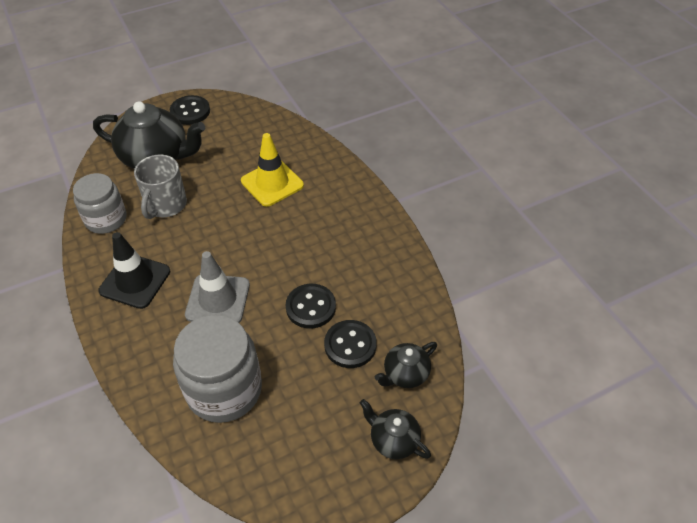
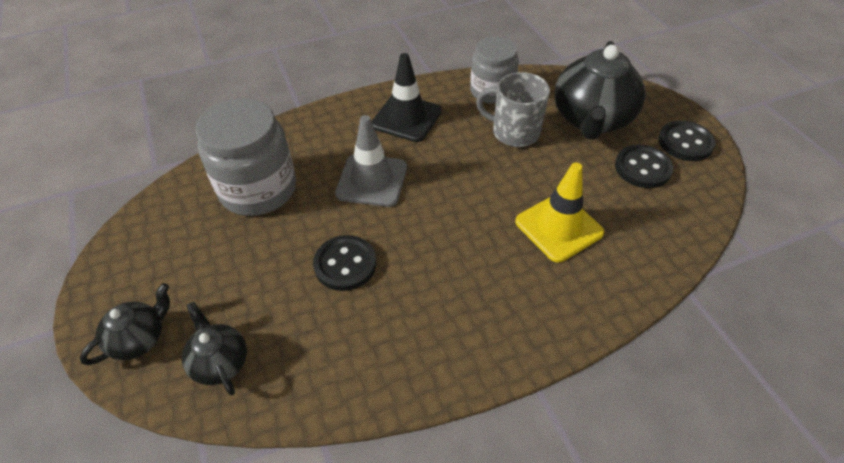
camera: 95 degrees right, 0 degrees up
(350, 345) = (280, 303): black button -> black button (642, 168)

